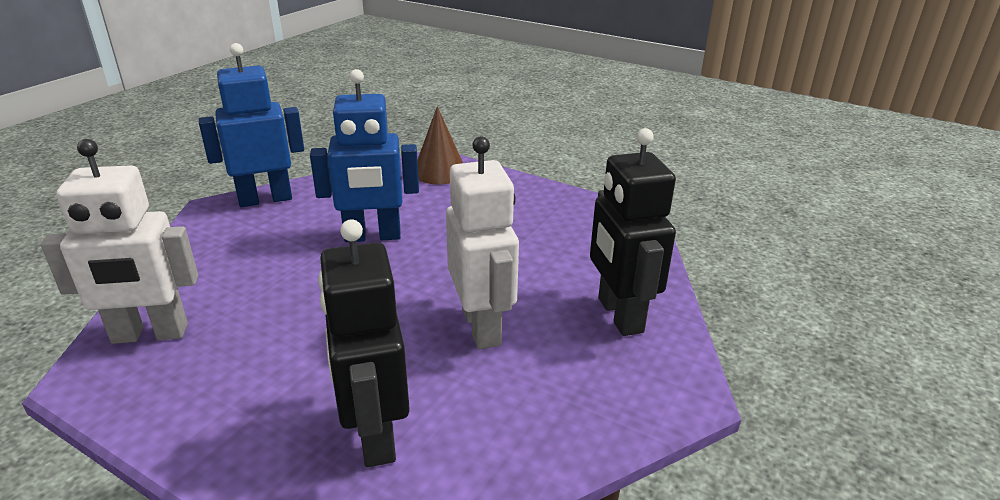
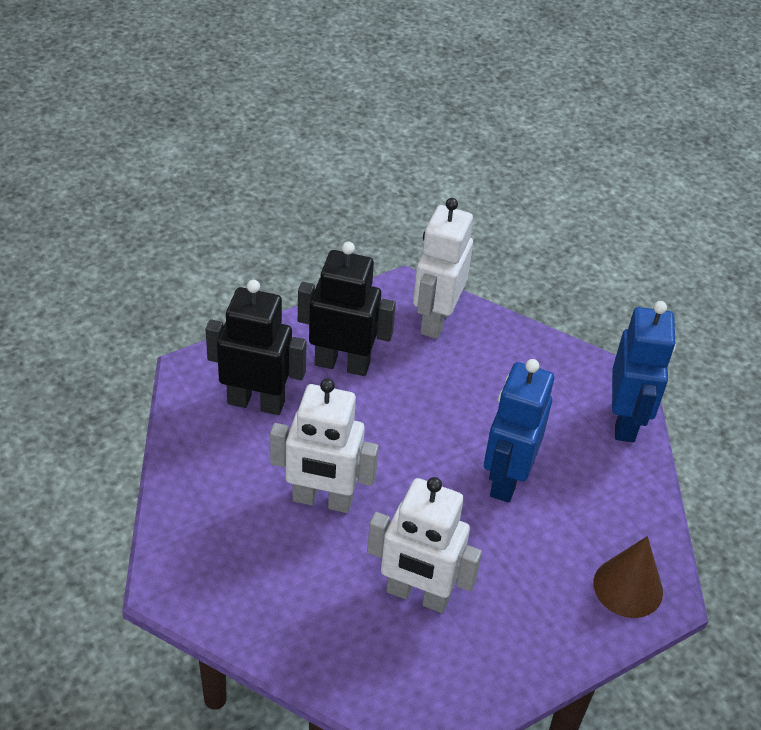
camera: 115 degrees right, 15 degrees up
(533, 246) = (417, 595): none -> white robot
(619, 315) = (274, 601): black robot -> black robot (342, 364)

